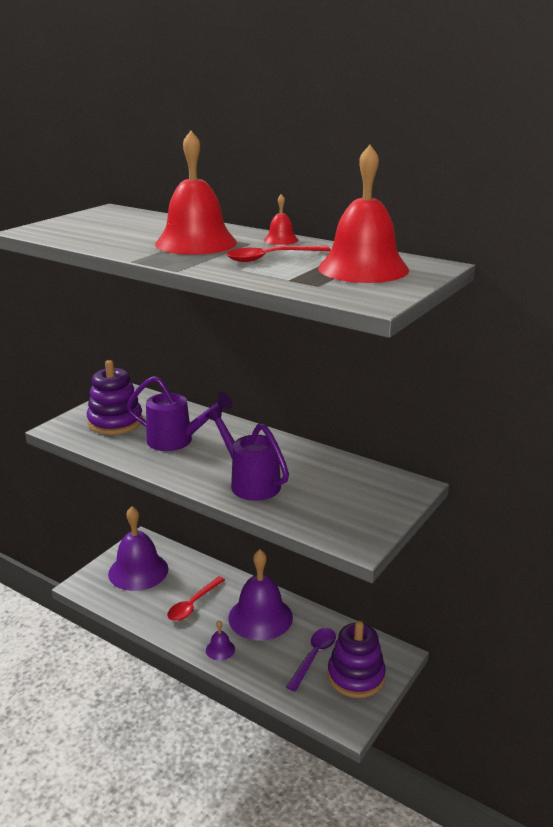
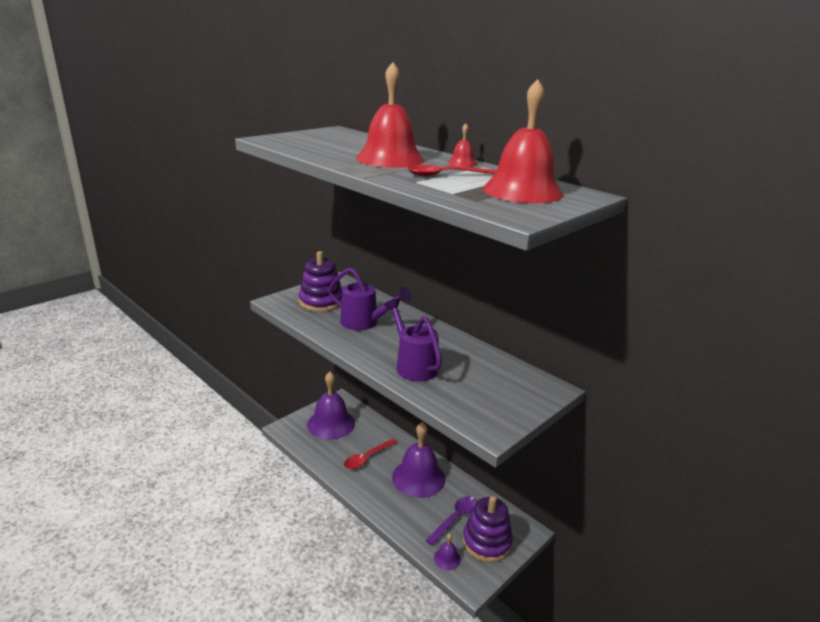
camera: 10 degrees right, 0 degrees up
(220, 649) = (379, 499): purple bell -> purple bell (447, 558)

